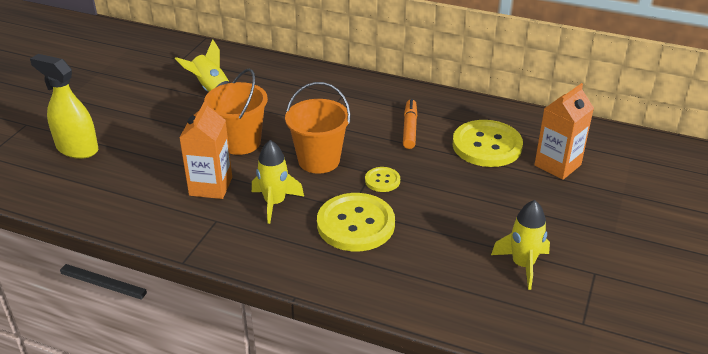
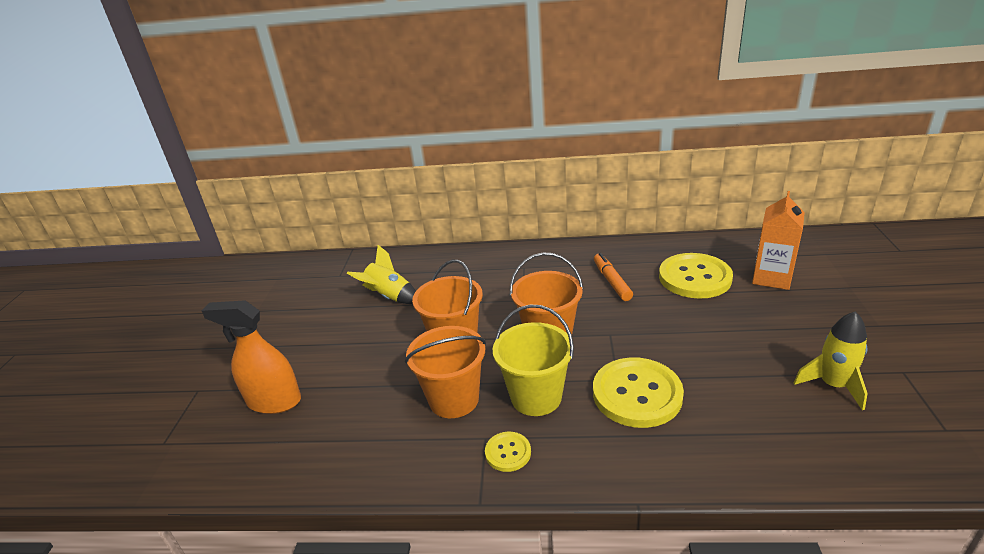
camera: 15 degrees left, 5 degrees down
(77, 148) = (274, 401): yellow spray bottle -> orange spray bottle
(211, 186) = (454, 399): orange carton -> orange bucket
(275, 203) = (536, 397): yellow rocket -> yellow bucket
(382, 180) = (627, 339): yellow button -> yellow button (508, 452)

